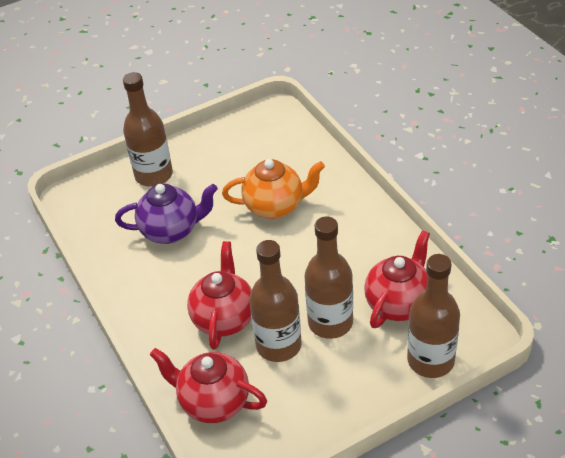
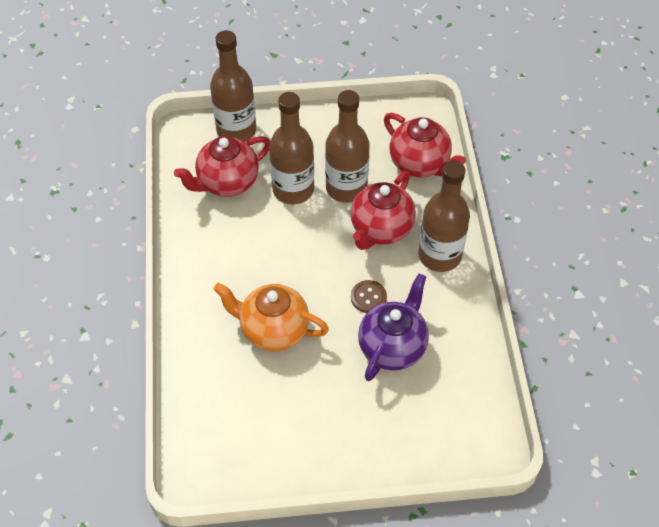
camera: 160 degrees left, 10 degrees up
(154, 175) = (384, 437): brown bottle -> brown bottle (439, 255)
(171, 230) = (392, 347): purple teapot -> purple teapot turned 105 degrees clockwise
(208, 258) = (368, 297): none -> brown button

